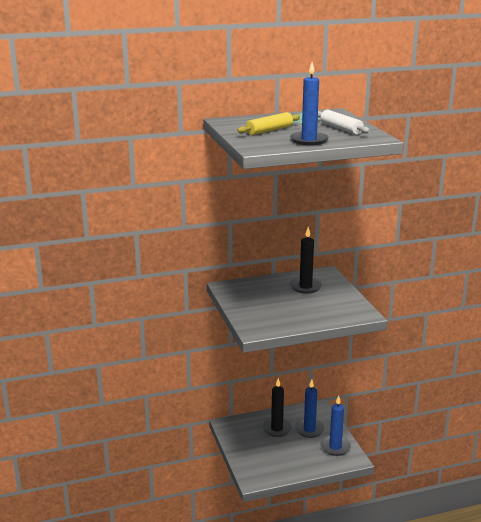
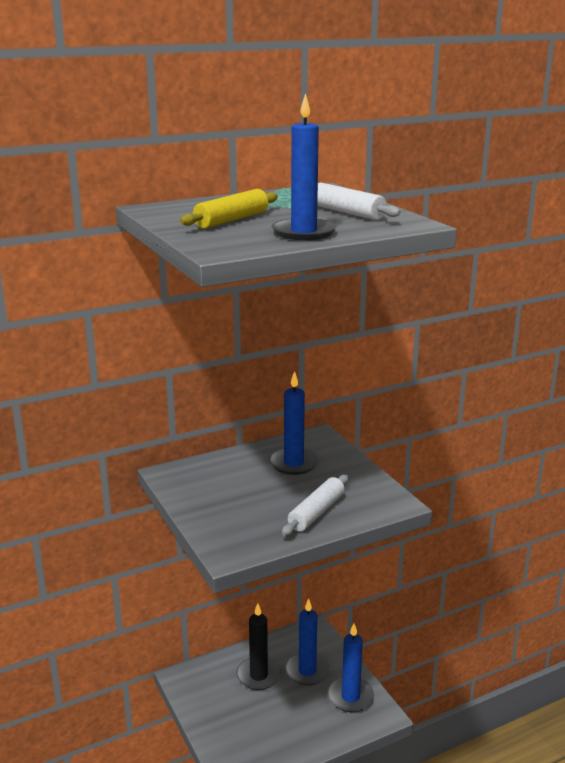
camera: 10 degrees left, 0 degrees up
(305, 287) = (293, 463): black candle -> blue candle
(313, 315) = (316, 512): none -> white rolling pin

